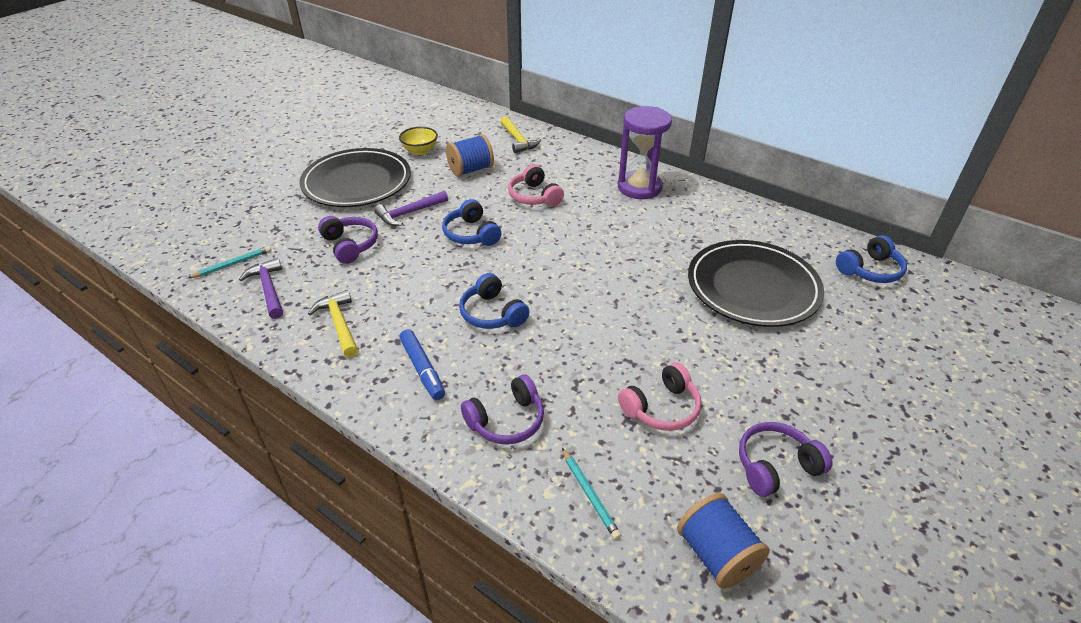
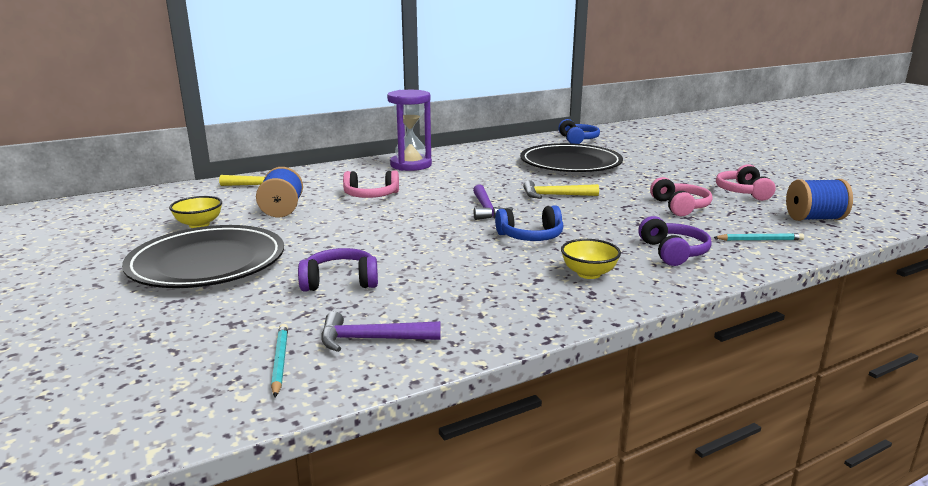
camera: 65 degrees left, 20 degrees down
(339, 324) = (485, 304): yellow hammer -> yellow hammer (555, 195)
(409, 213) = (320, 246): purple hammer -> purple hammer (486, 209)
(422, 369) = (588, 274): blue marker -> yellow bowl
(471, 234) = (398, 226): blue headphones -> none
(775, 466) = (743, 192): purple headphones -> pink headphones

